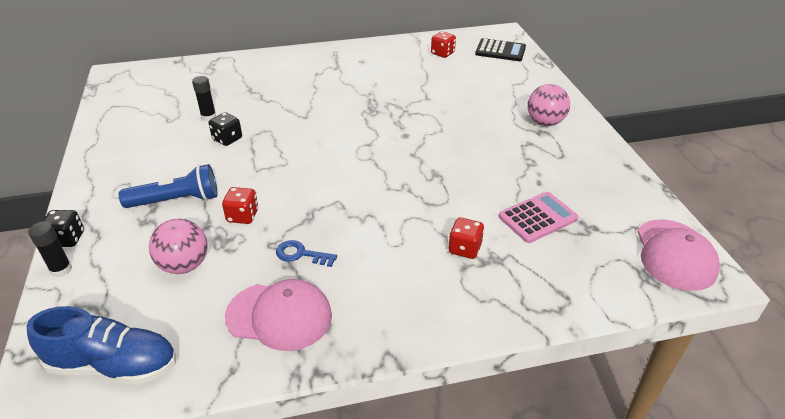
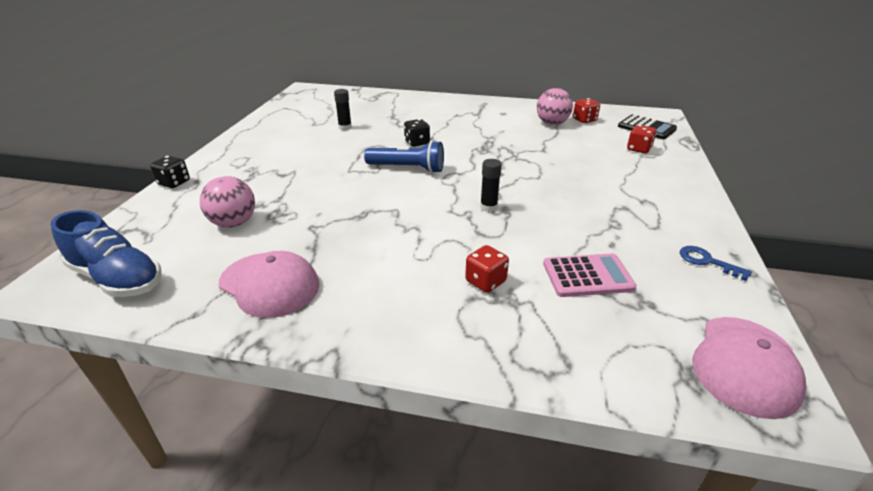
camera: 25 degrees right, 5 degrees down
(61, 270) = (150, 201): black glue stick -> black glue stick (488, 207)
(176, 200) = (270, 177): blue flashlight -> blue flashlight (408, 168)
(227, 139) = (345, 145): black dice -> black dice (417, 142)
(243, 216) = (309, 200): red dice -> red dice (639, 149)
(301, 254) = (329, 241): blue key -> blue key (707, 261)
(545, 122) = (656, 194): pink ball -> pink ball (552, 123)

